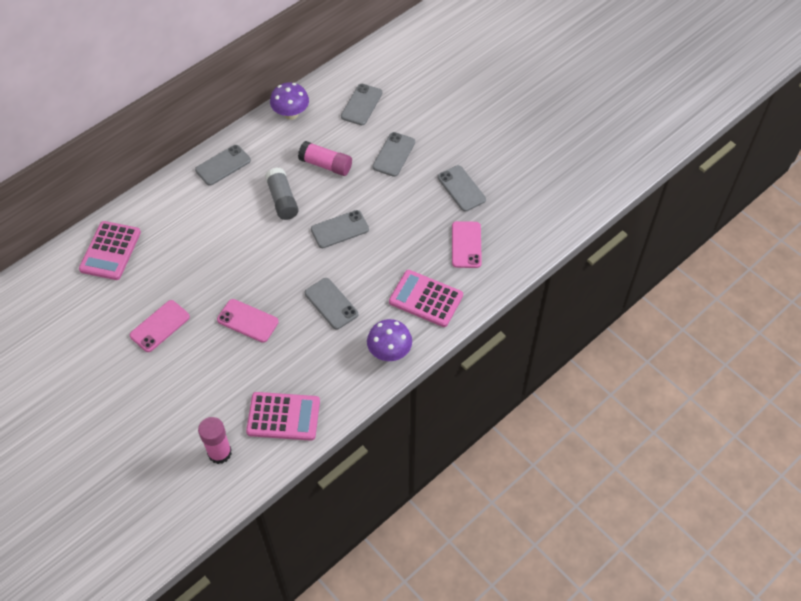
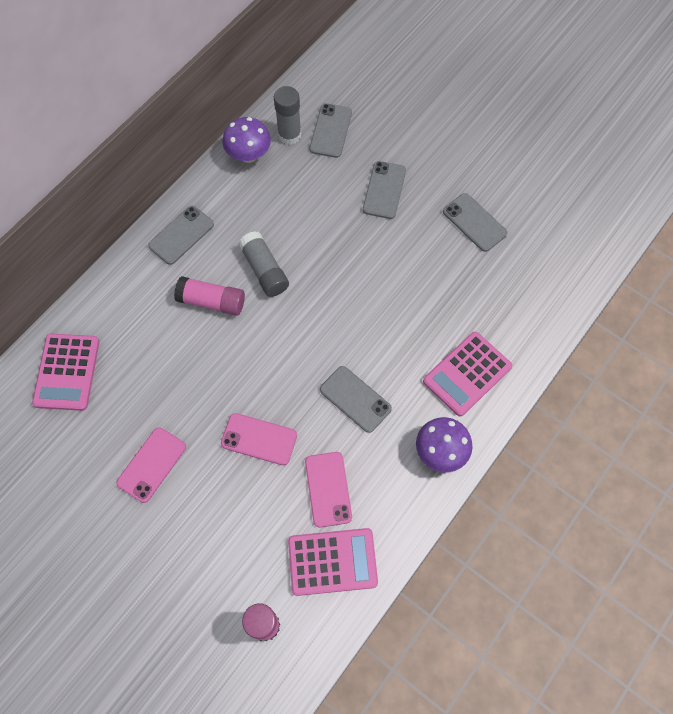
camera: 10 degrees left, 10 degrees up
(326, 165) = (306, 216): pink glue stick -> pink glue stick (212, 301)
(327, 103) = (289, 135): none -> grey glue stick
(340, 229) = (342, 298): grey phone -> none
(426, 299) = (467, 374): pink calculator -> pink calculator turned 60 degrees counterclockwise
(466, 245) = (497, 295): pink phone -> pink phone (328, 489)

